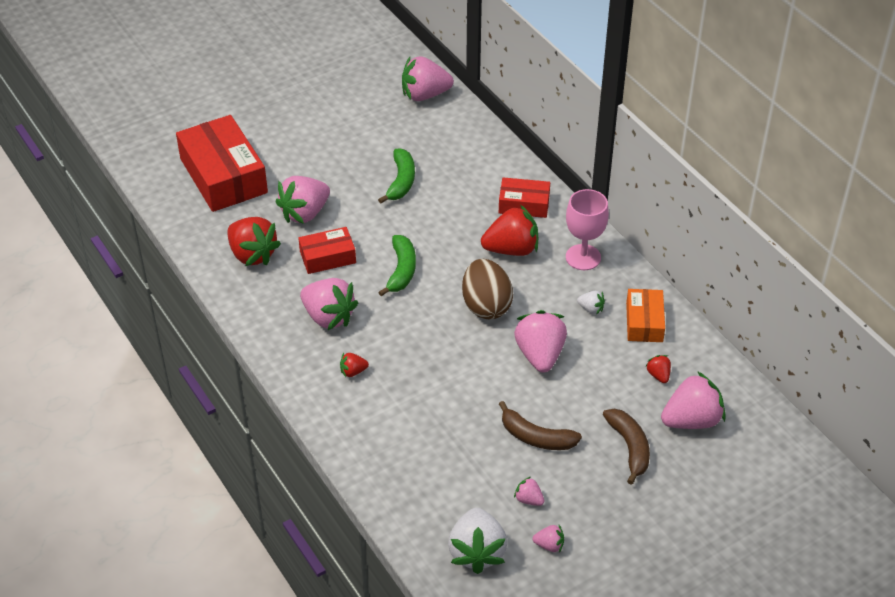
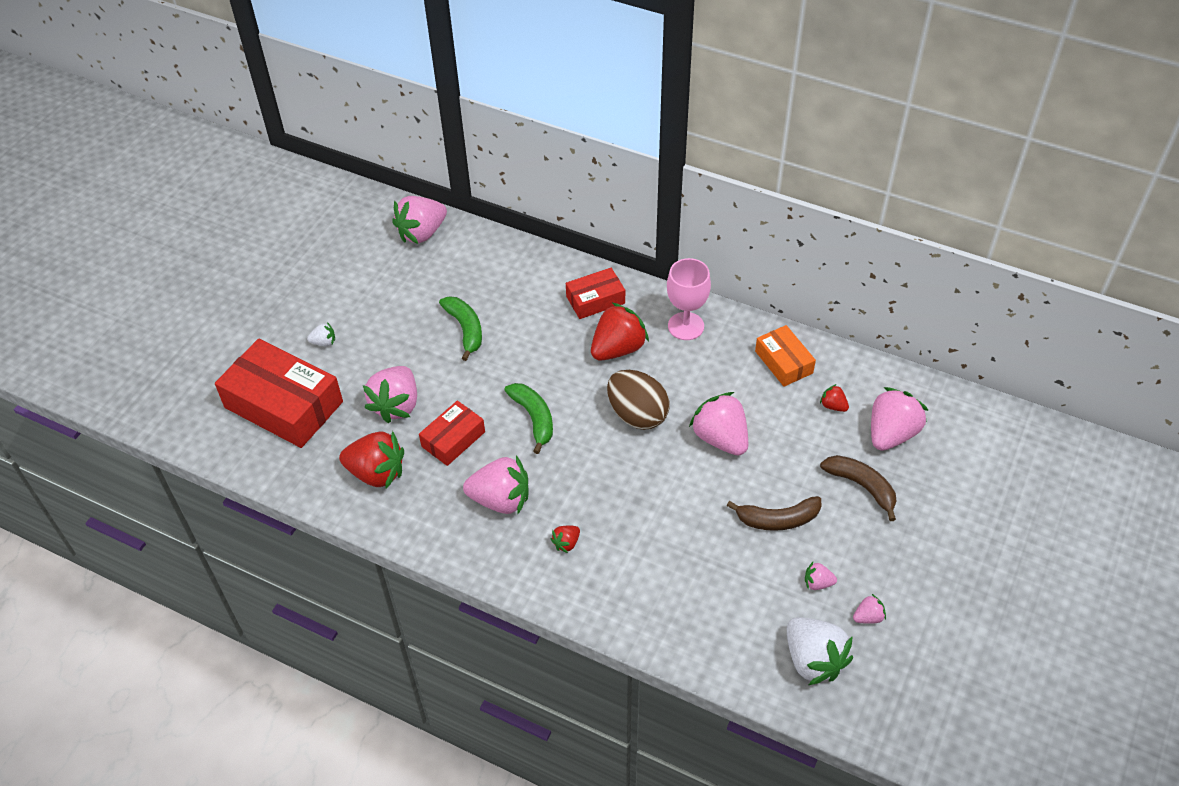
camera: 30 degrees left, 5 degrees up
(591, 309) = (730, 372): white strawberry -> white strawberry (324, 342)

